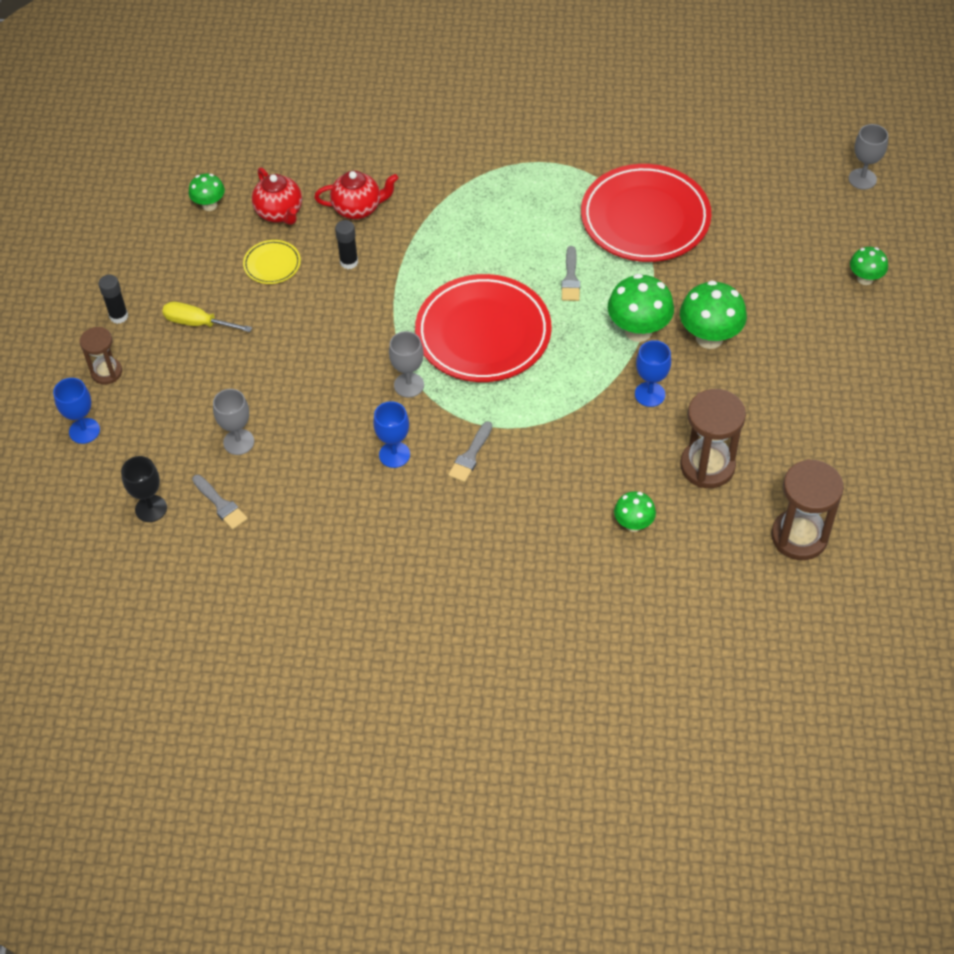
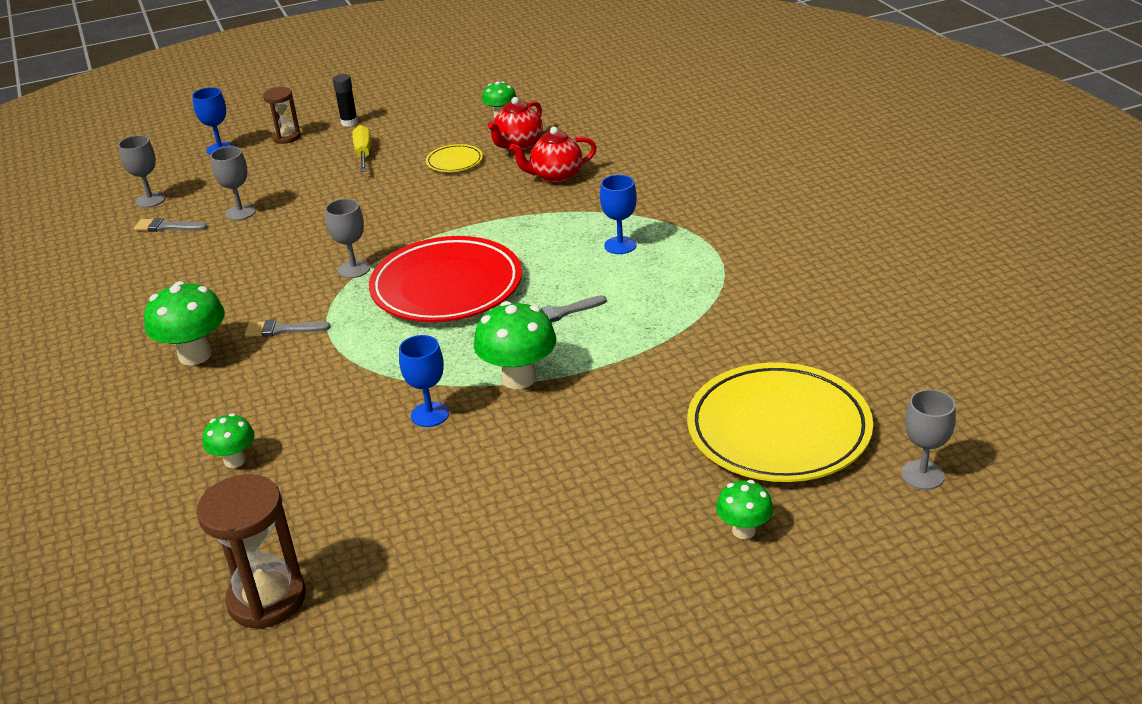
camera: 65 degrees right, 20 degrees down
(151, 508) = (150, 200): black goblet -> grey goblet
(220, 504) = (167, 227): grey brush -> grey brush turned 75 degrees clockwise
(349, 262) = (485, 193): black glue stick -> none
(358, 209) = (555, 176): red teapot -> red teapot turned 105 degrees clockwise
(394, 455) = (263, 289): blue goblet -> blue goblet (620, 245)
(645, 218) = (690, 332): red plate -> none
(707, 466) = (345, 489): brown hourglass -> none
(709, 337) = (544, 431): green mushroom -> green mushroom (195, 355)
(781, 222) = (778, 430): none -> yellow plate

